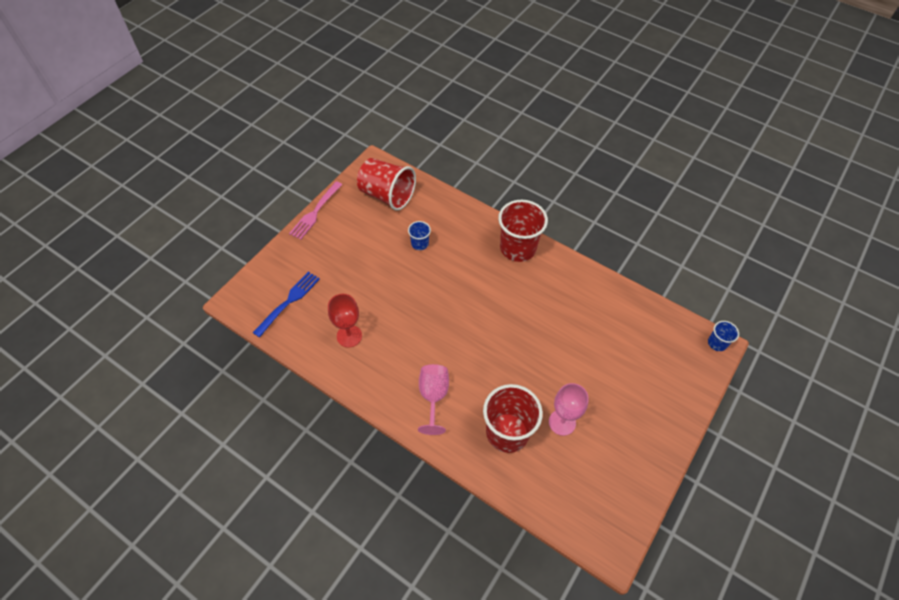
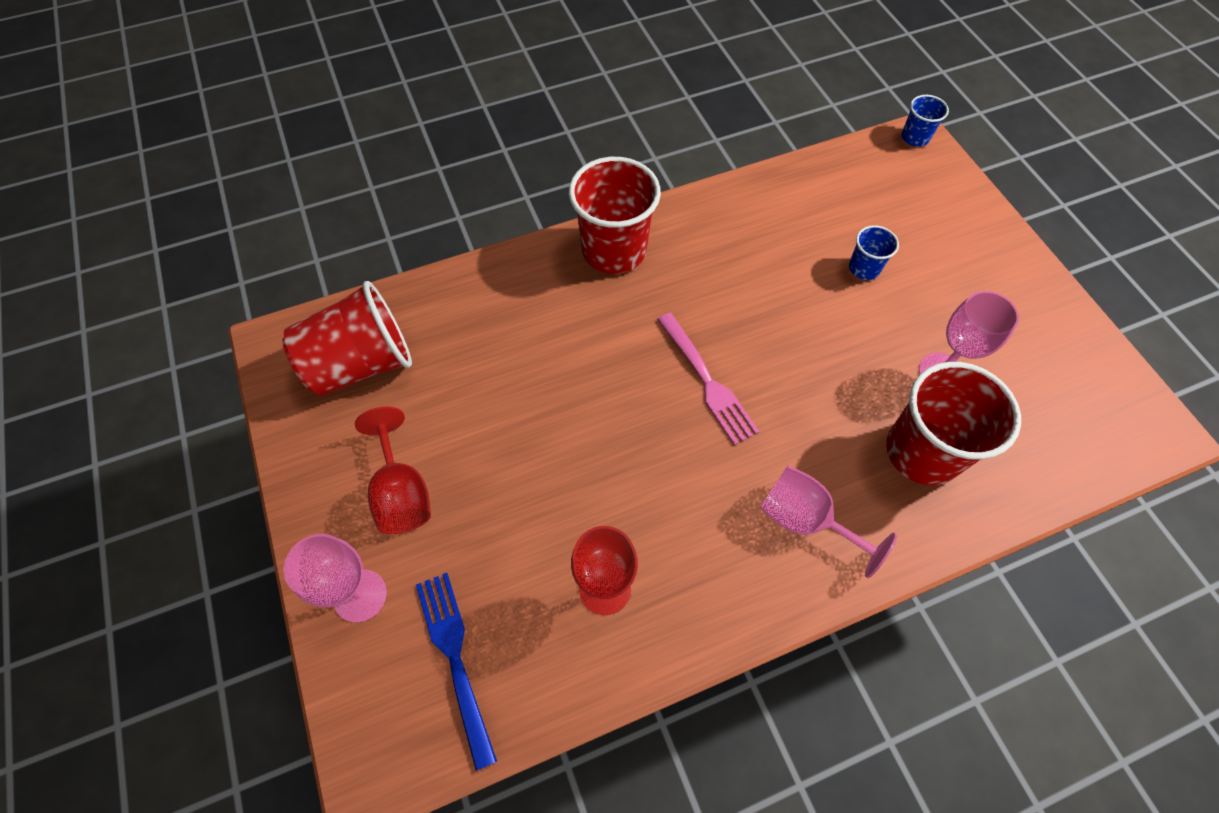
camera: 55 degrees left, 5 degrees up
(293, 257) = (360, 595): none -> pink goblet
(315, 212) = (293, 499): pink fork -> pink fork (707, 382)
(342, 244) = (402, 492): none -> red goblet
(419, 244) = (501, 372): blue cup -> blue cup (864, 268)

